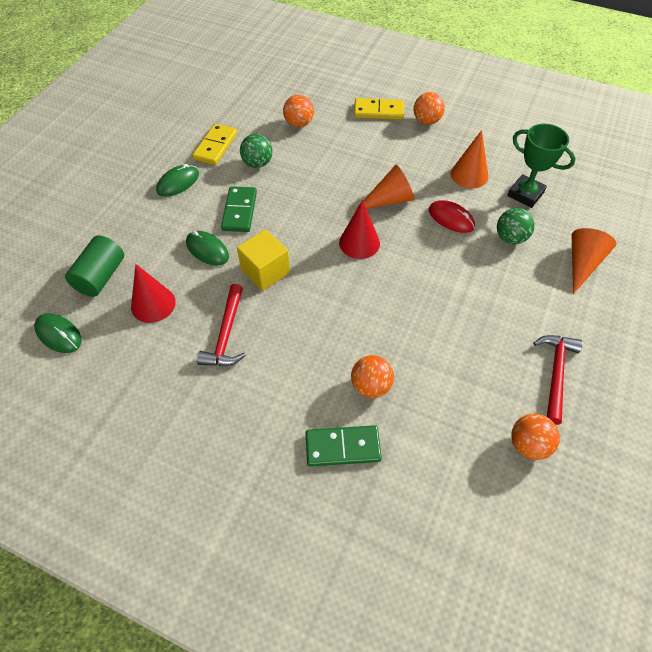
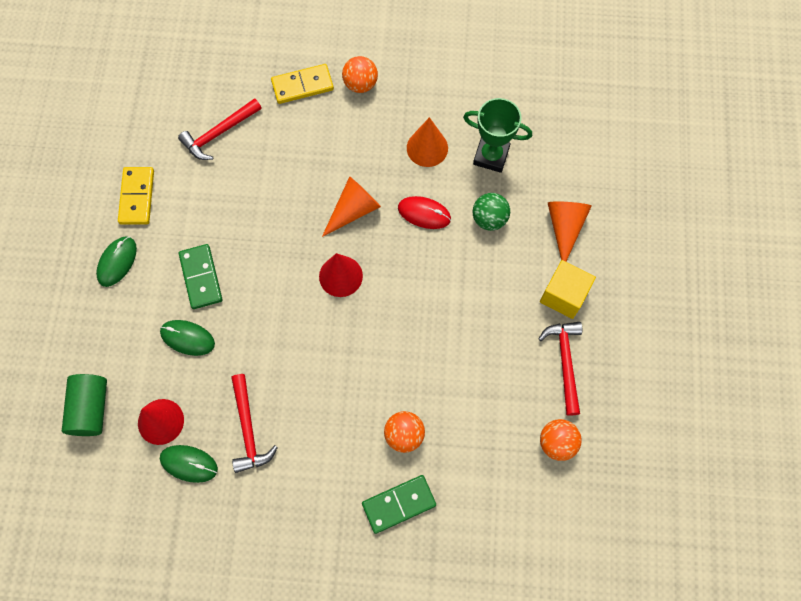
camera: 20 degrees left, 15 degrees up
(58, 334) = (81, 488): green mouse -> green mouse (189, 463)
(257, 163) = (194, 206): green ball -> none
(265, 271) = (258, 343): yellow cube -> yellow cube (563, 295)
(299, 124) = (219, 133): orange ball -> red hammer

